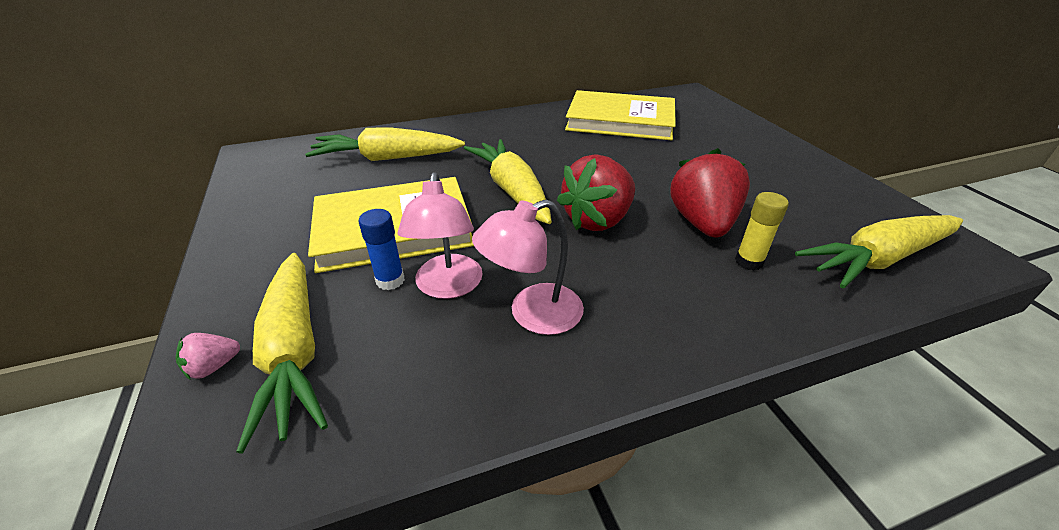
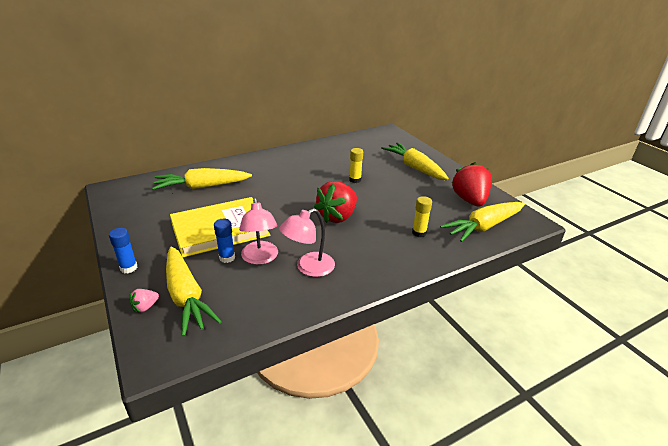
camera: 10 degrees left, 5 degrees down
(220, 285) = (129, 268): none -> blue glue stick
(512, 190) = (285, 202): yellow carrot -> yellow carrot (414, 168)
(620, 121) = (345, 153): yellow book -> none
(633, 161) = (355, 180): none -> yellow glue stick
(702, 223) = (395, 214): red strawberry -> red strawberry (469, 200)

